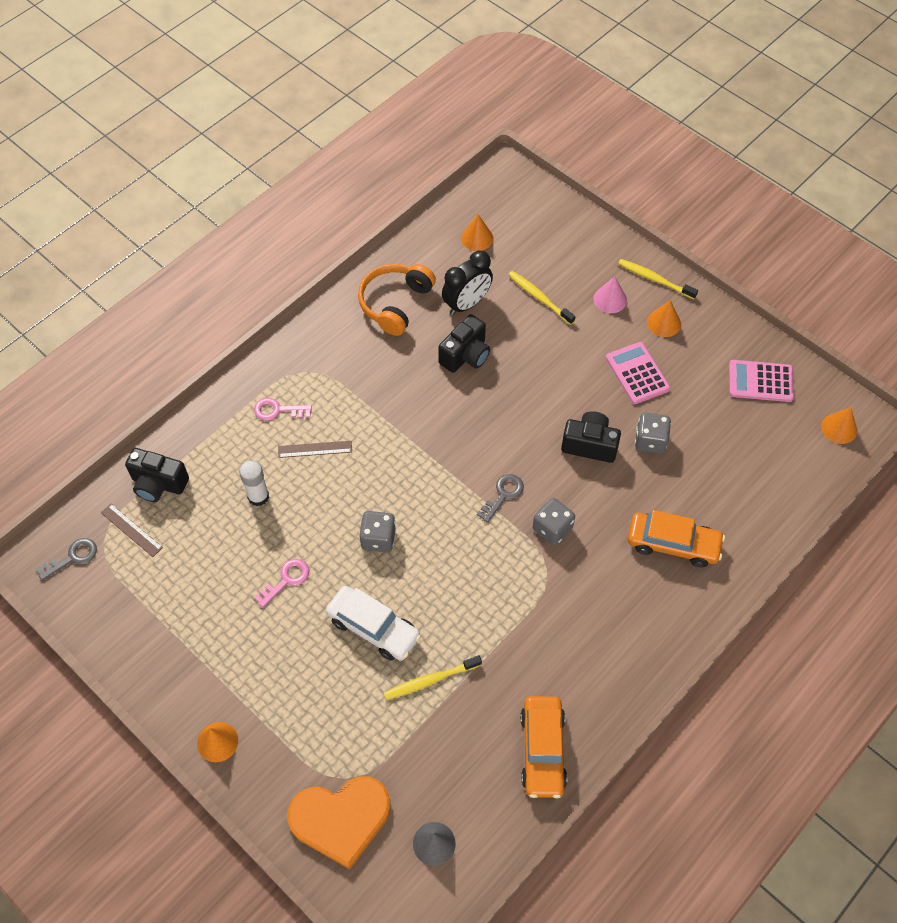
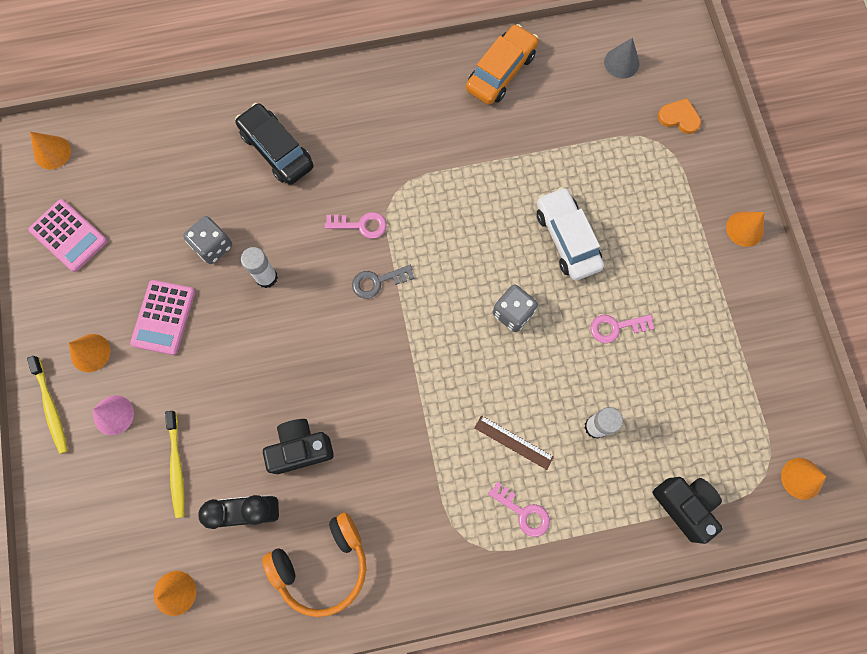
camera: 145 degrees left, 15 degrees up
(72, 557) = (801, 478): grey key -> orange cone
(131, 530) = (733, 471): brown ruler -> none
(340, 819) = (679, 117): orange heart -> orange heart, size x0.48
(430, 680) = (548, 170): yellow toothbrush -> none
(552, 528) = (361, 225): grey dice -> pink key
(590, 445) = (266, 277): black camera -> white glue stick
(673, 544) = (277, 150): orange car -> black car

